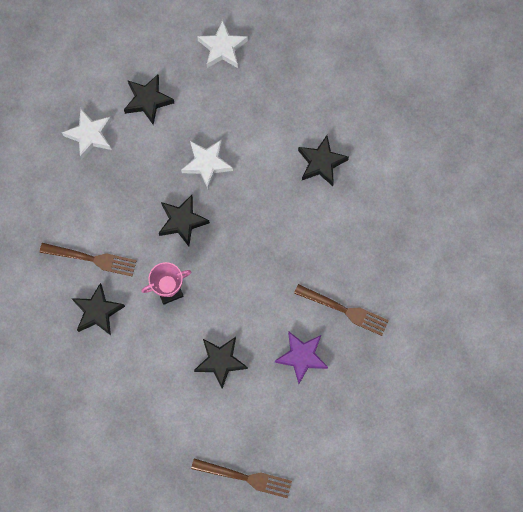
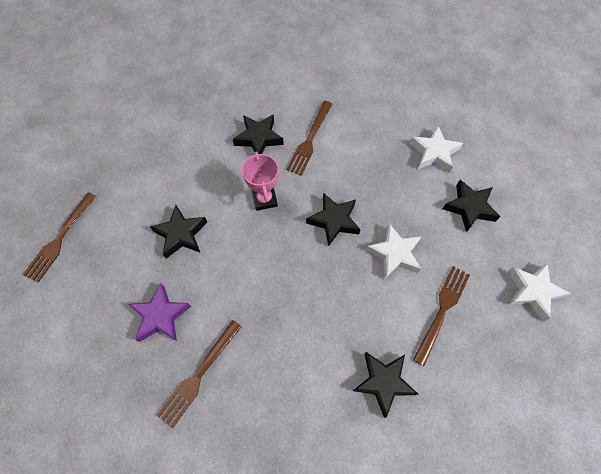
camera: 100 degrees right, 10 degrees down
(253, 121) = (442, 311): none -> brown fork

